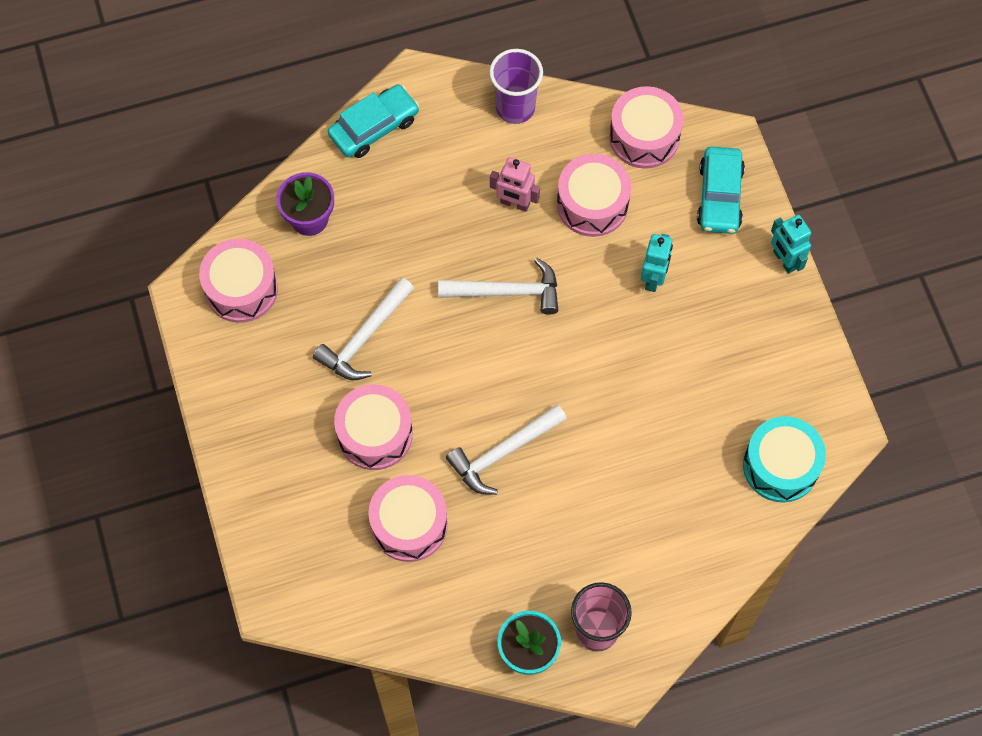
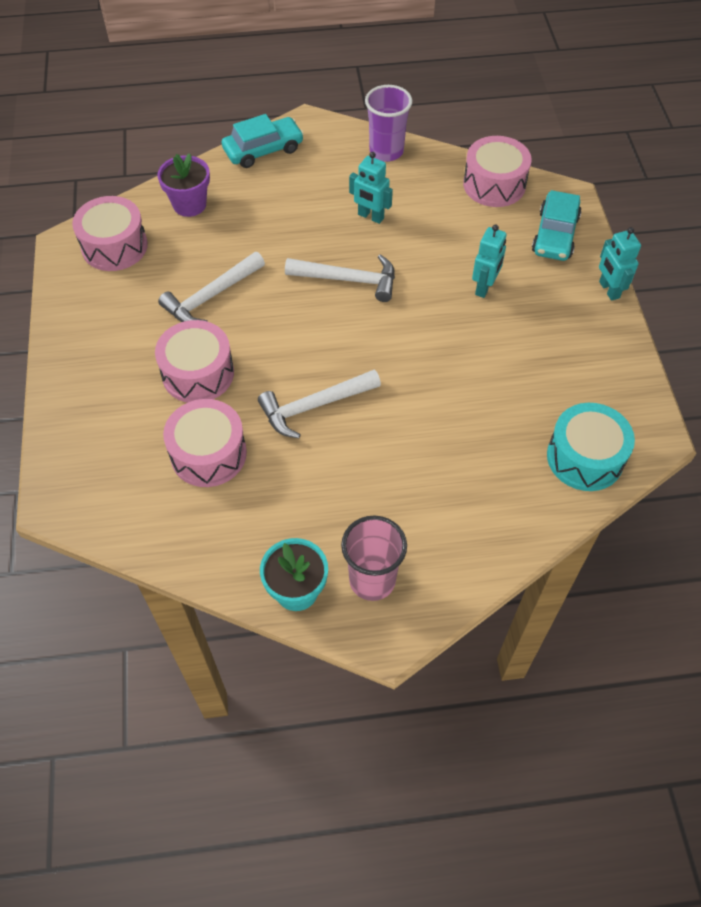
camera: 10 degrees right, 10 degrees down
(514, 203) = (370, 217): pink robot -> turquoise robot
(592, 204) = (439, 226): pink drum -> none

